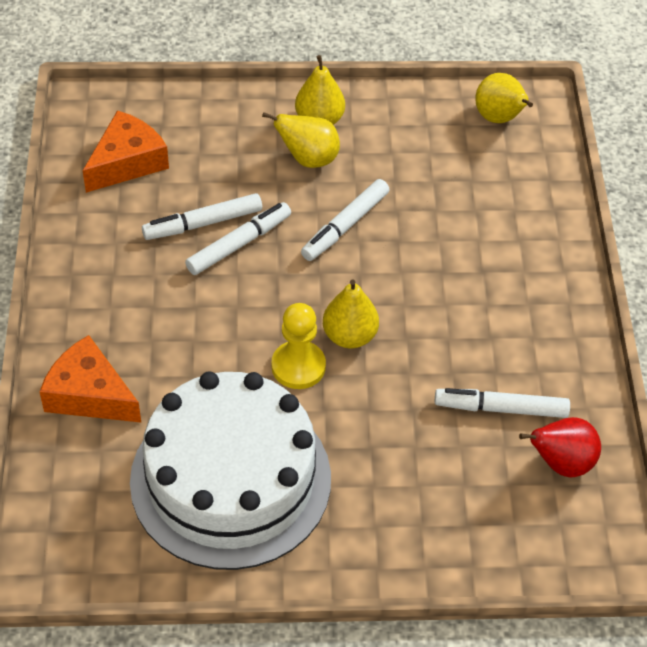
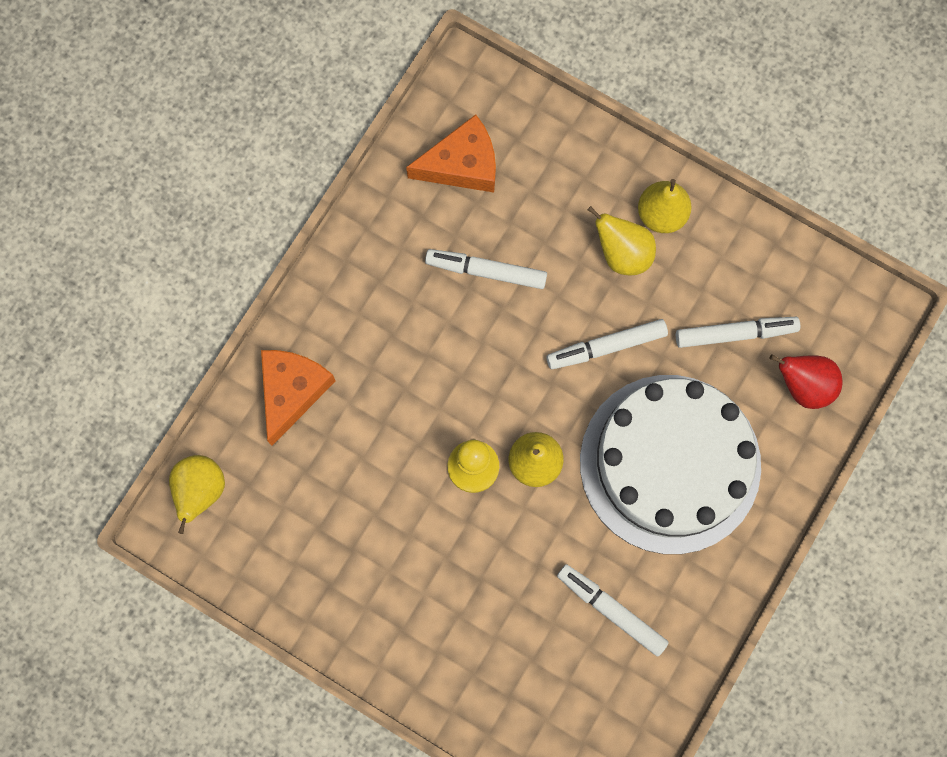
camera: 35 degrees right, 25 degrees up
(89, 394) = (292, 391): orange cheese -> orange cheese turned 45 degrees clockwise
(231, 479) = (353, 539): white cake -> white cake (670, 463)
(239, 244) = (503, 312): white marker -> white marker (735, 334)
(499, 118) = (829, 309): yellow pear -> yellow pear (201, 491)
(561, 463) = (623, 691): red pear -> red pear (803, 385)

